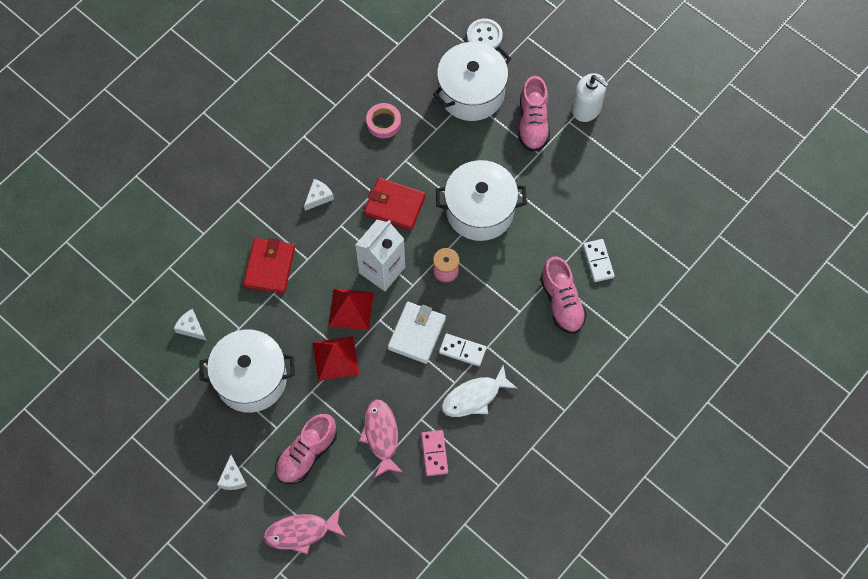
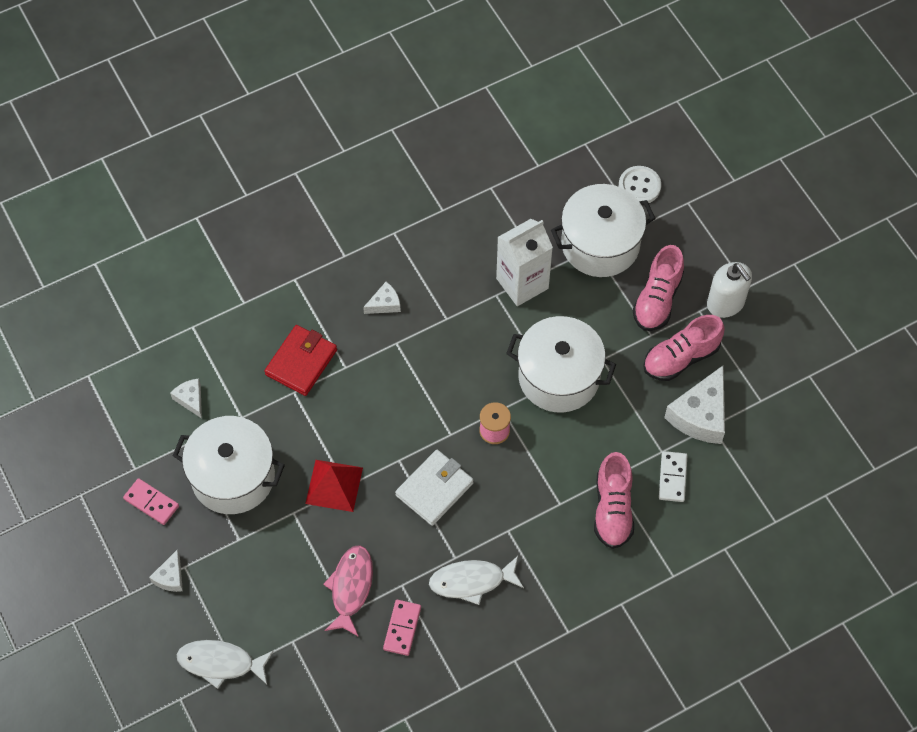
camera: 20 degrees right, 5 degrees down
(192, 423) = (151, 502): none -> pink domino
(301, 532) = (221, 663): pink fish -> white fish
(306, 454) = (261, 579): pink shoe -> pink shoe (681, 358)
(351, 309) = (372, 437): red pyramid -> none
(382, 270) = (423, 406): white carton -> white carton (522, 283)
(383, 123) = (488, 246): pink tape -> none
(394, 205) = (465, 340): red wallet -> none
(462, 350) = (478, 525): white domino -> none
(600, 204) = (700, 415): none -> white cheese

